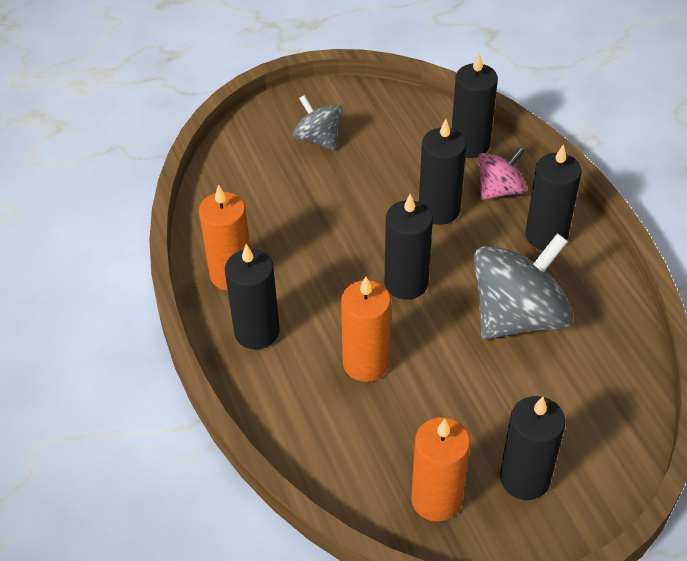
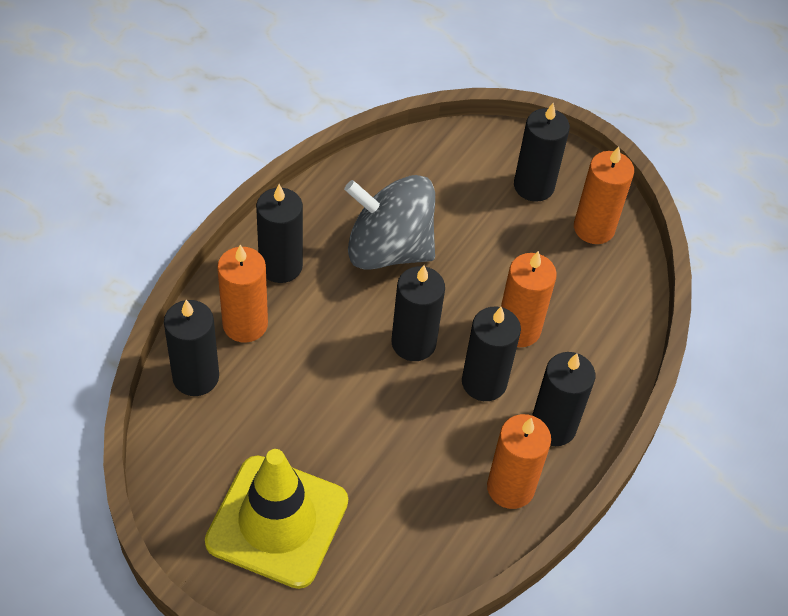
camera: 130 degrees left, 5 degrees up
(318, 139) = (277, 521): grey spinning top -> yellow traffic cone
(439, 210) = (306, 360): black candle -> black candle (484, 382)
(500, 190) = (245, 324): pink spinning top -> orange candle

